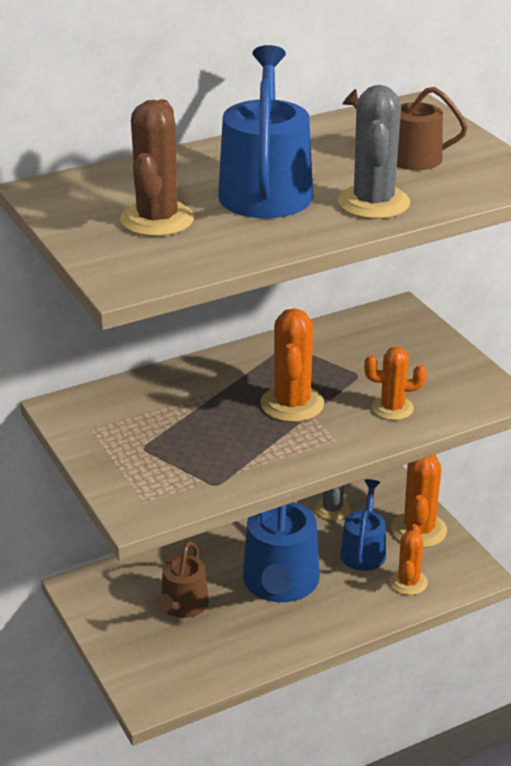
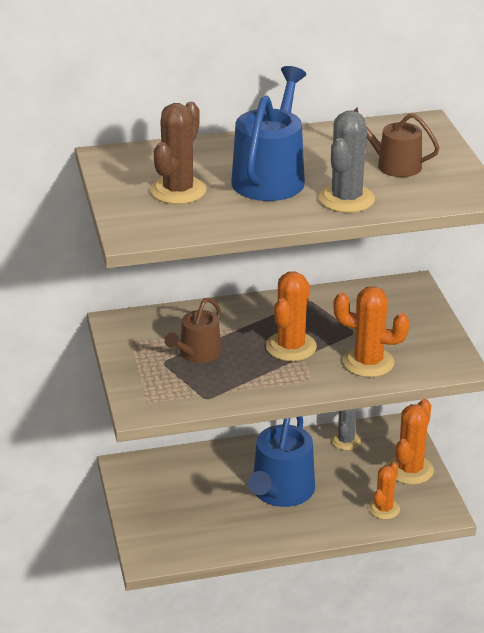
camera: 15 degrees right, 0 degrees up
(182, 606) = (197, 495): brown watering can -> brown watering can (197, 354)
(364, 550) = (358, 477): blue watering can -> none
(392, 408) = (368, 362): orange cactus -> orange cactus, size x1.53

